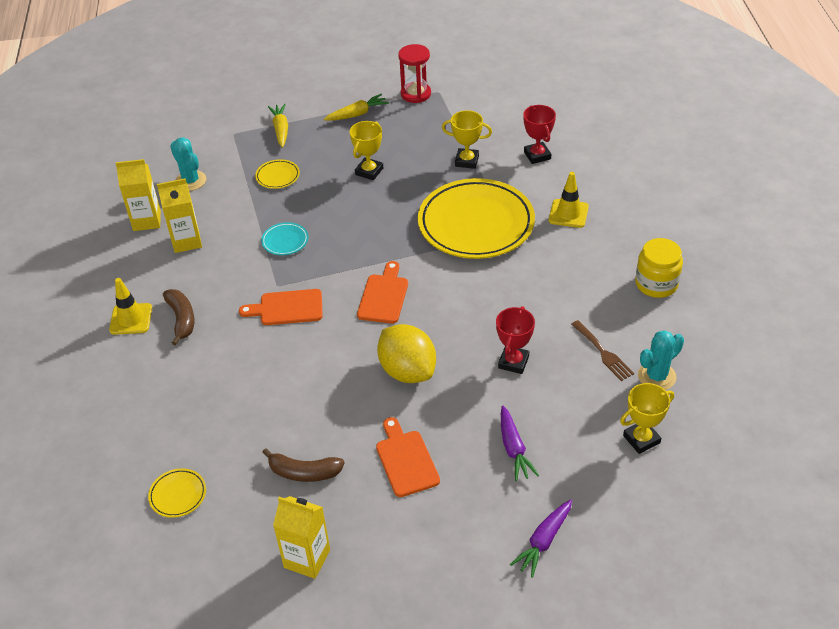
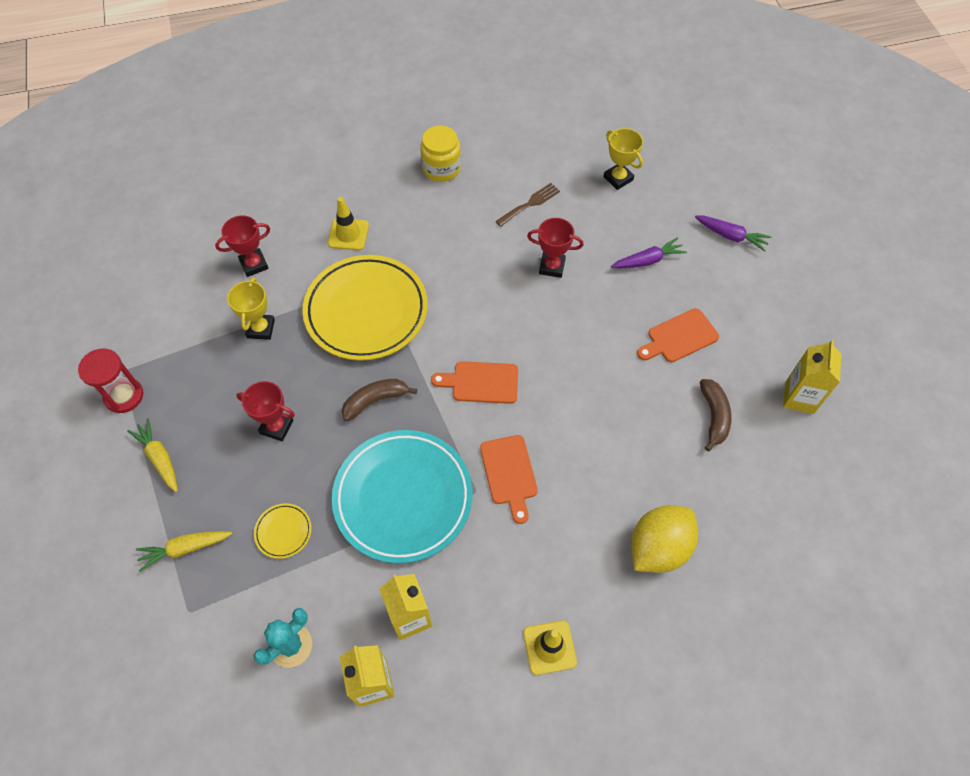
camera: 100 degrees left, 15 degrees up
(178, 495) = (769, 523): yellow plate -> none
(182, 319) = (541, 585): brown banana -> brown banana (375, 400)
(285, 241) = (403, 498): turquoise plate -> turquoise plate, size x2.49
(369, 171) = (276, 426): yellow trophy -> red trophy
(407, 371) = (577, 348): yellow lemon -> yellow lemon (658, 548)
(656, 376) = (550, 169): turquoise cactus -> none

